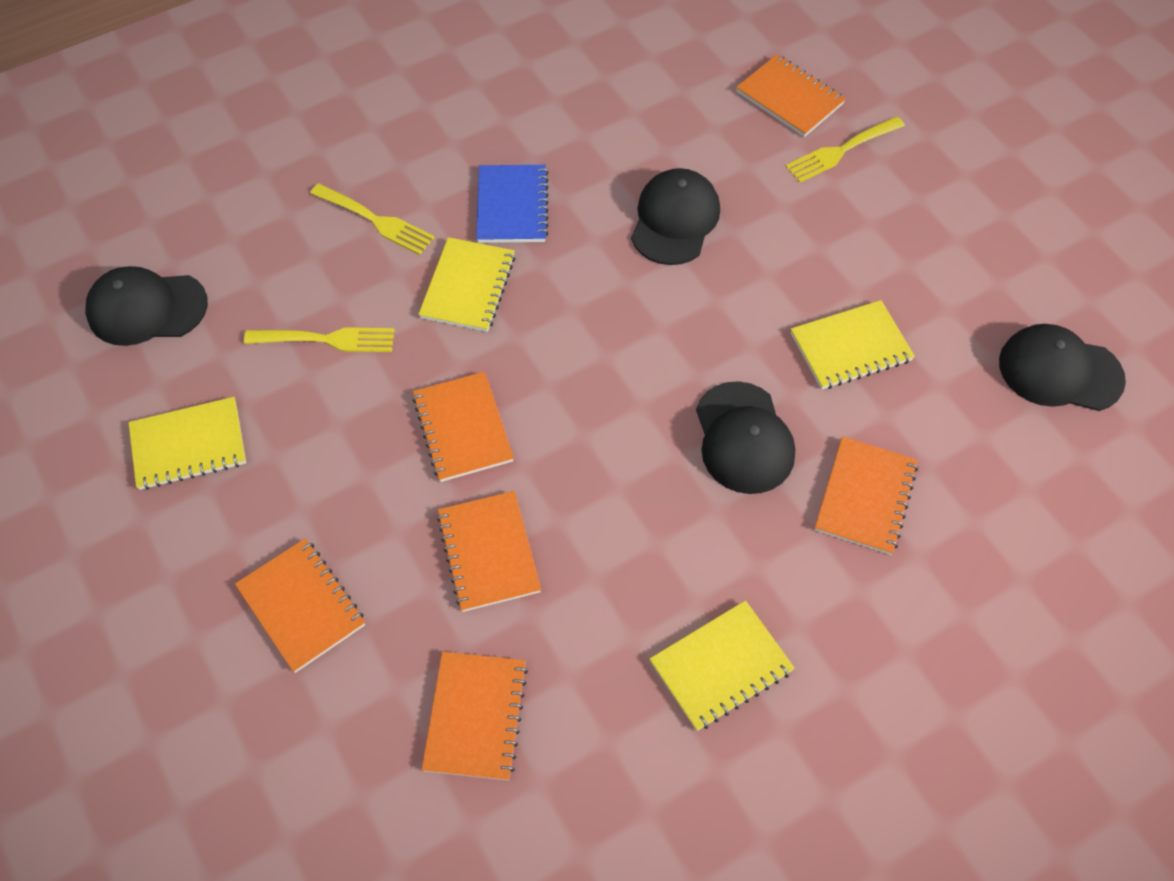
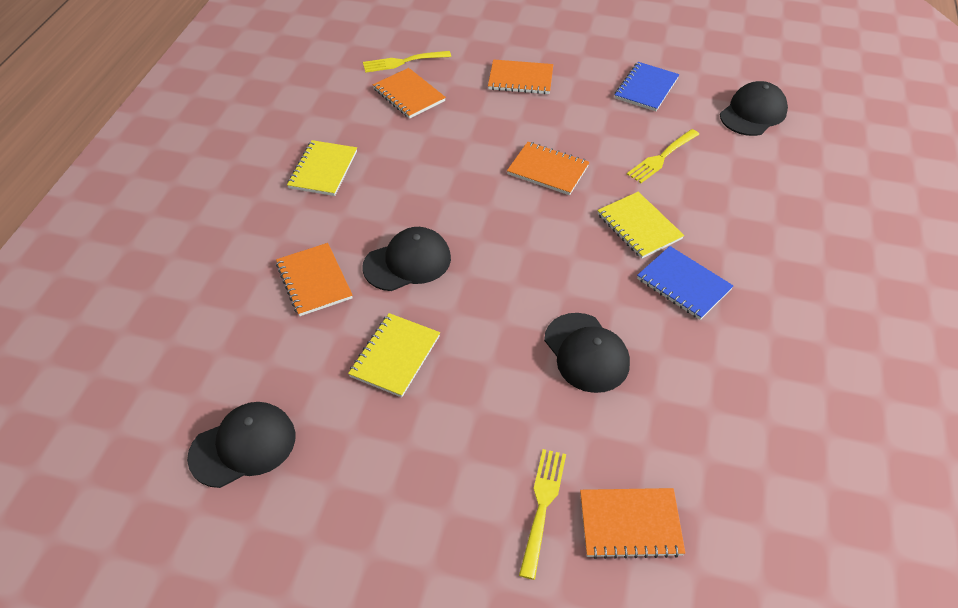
camera: 135 degrees right, 10 degrees down
(189, 445) = (646, 88): yellow notebook -> blue notebook
(376, 220) = (733, 221): yellow fork -> yellow fork (403, 62)
(488, 552) = (472, 139): orange notebook -> none
(743, 438) = (407, 262): black cap -> black cap turned 120 degrees clockwise

